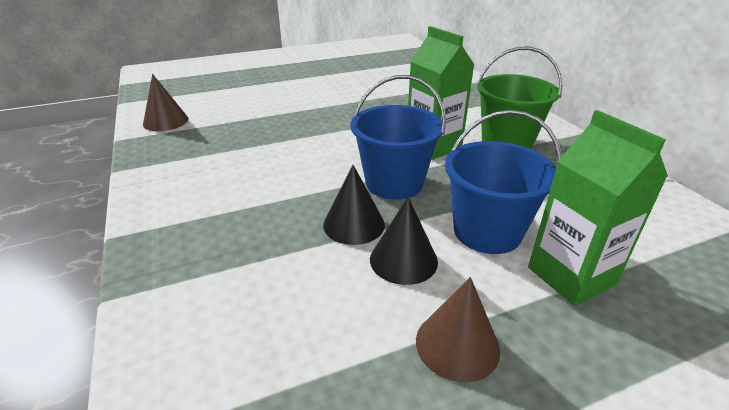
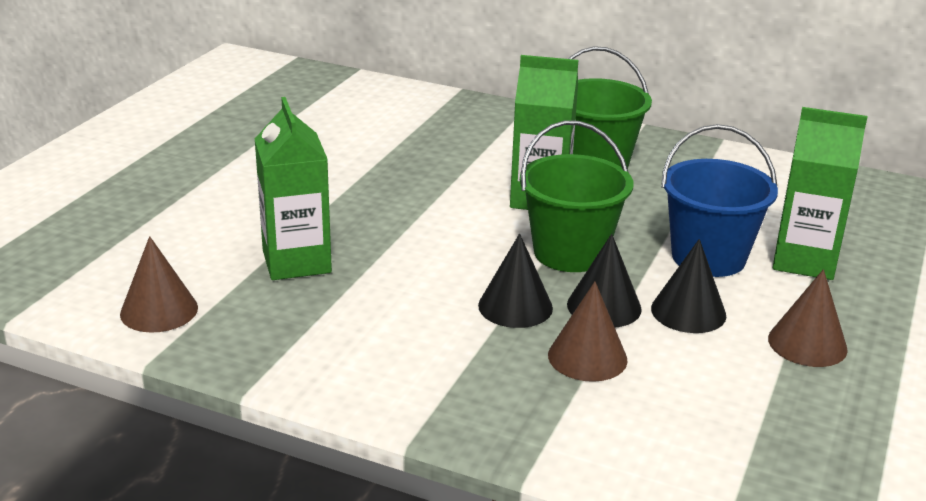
camera: 45 degrees left, 5 degrees down
(254, 125) = (296, 261): none -> green carton
(283, 249) = (587, 357): none -> brown cone
(304, 196) = (515, 306): none -> black cone
(394, 183) = (570, 253): blue bucket -> green bucket

